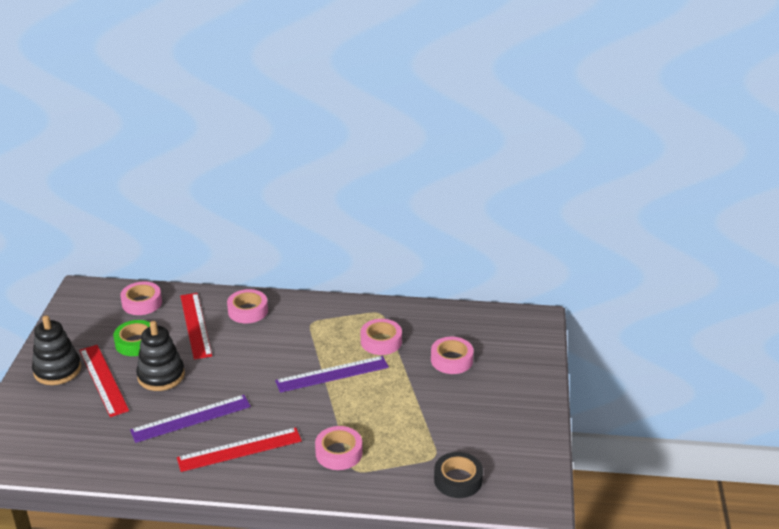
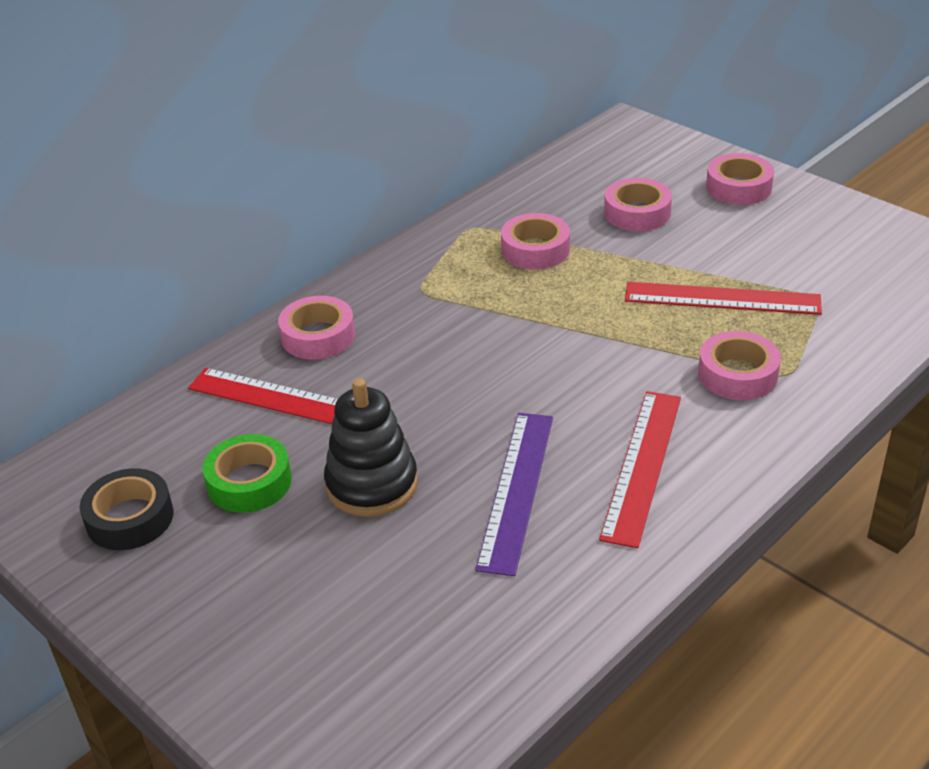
camera: 50 degrees left, 5 degrees up
(57, 370) = (207, 608): black stacking toy -> none
(103, 380) = (303, 557): red ruler -> red ruler (722, 299)
(142, 303) = (149, 437): pink tape -> pink tape (738, 187)
(332, 374) = (559, 316): purple ruler -> none
(458, 480) = (878, 299): black tape -> black tape (130, 518)

